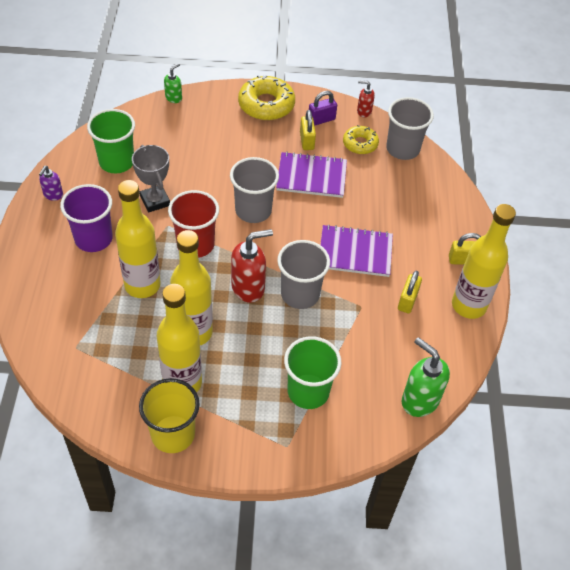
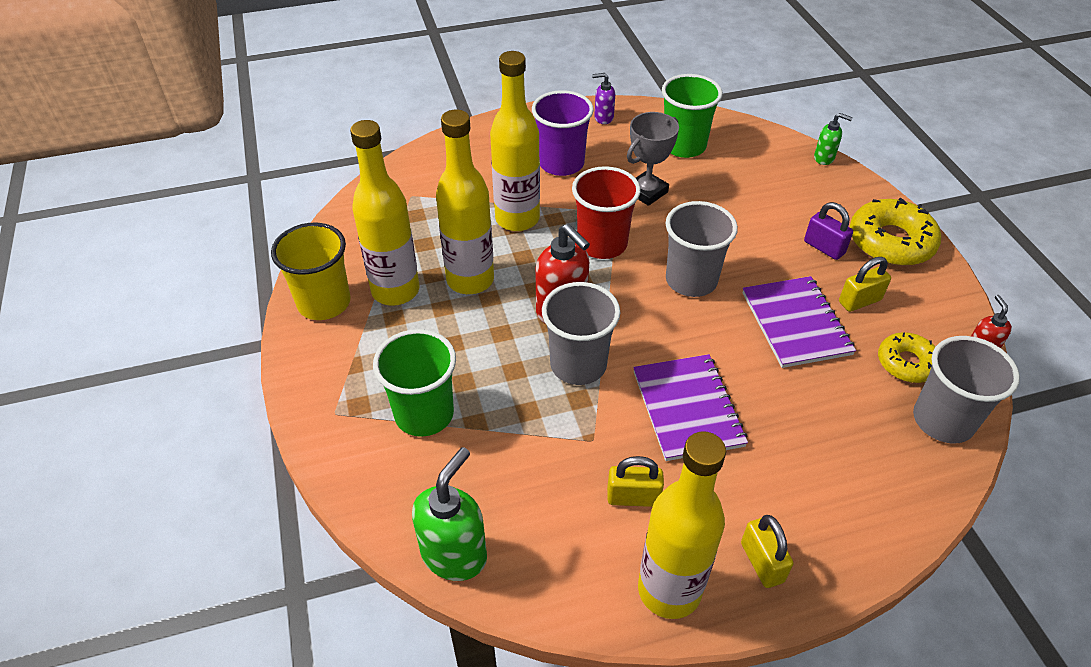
camera: 75 degrees right, 5 degrees down
(321, 120) = (916, 306): purple padlock -> purple padlock (824, 247)

